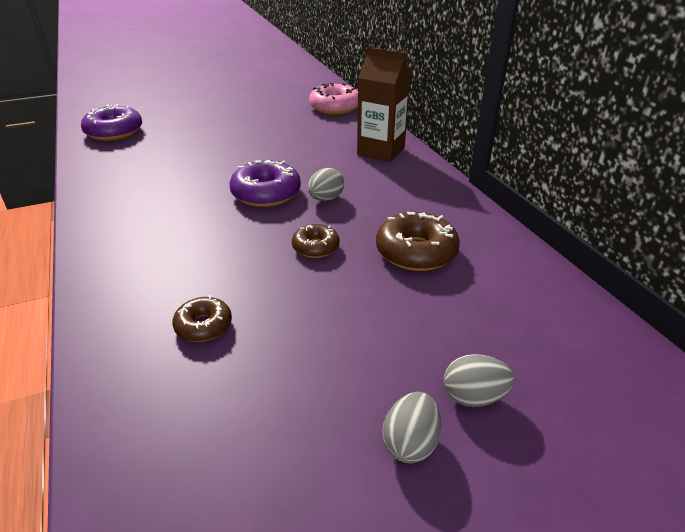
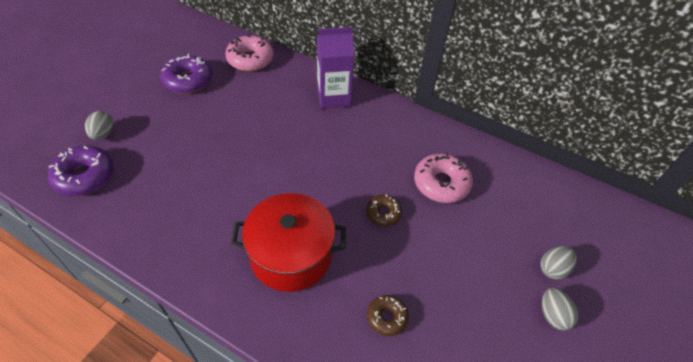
camera: 40 degrees left, 15 degrees up
(185, 237) = (291, 255): none -> red pot
(266, 193) = (300, 182): purple donut -> purple donut (188, 81)
(325, 199) = (345, 166): grey egg -> grey egg (103, 134)
(381, 151) = (333, 97): brown carton -> purple carton
(416, 252) = (441, 183): brown donut -> pink donut

